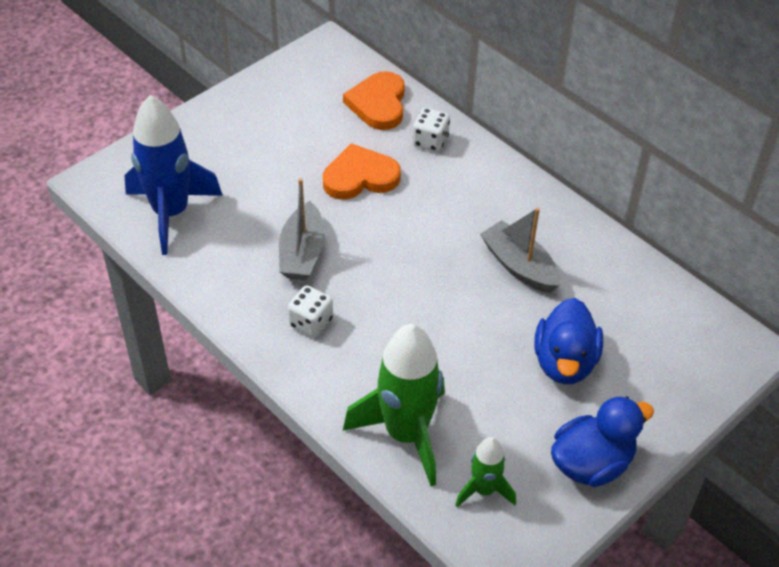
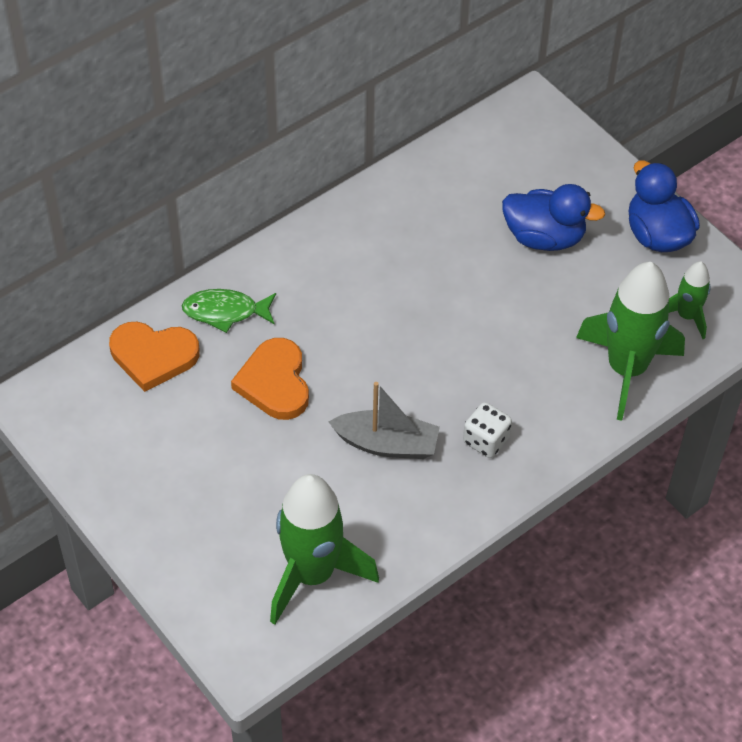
camera: 85 degrees left, 5 degrees up
(171, 213) = (312, 574): blue rocket -> green rocket
(430, 141) = (225, 312): white dice -> green fish
(519, 266) = (420, 256): grey boat -> none

